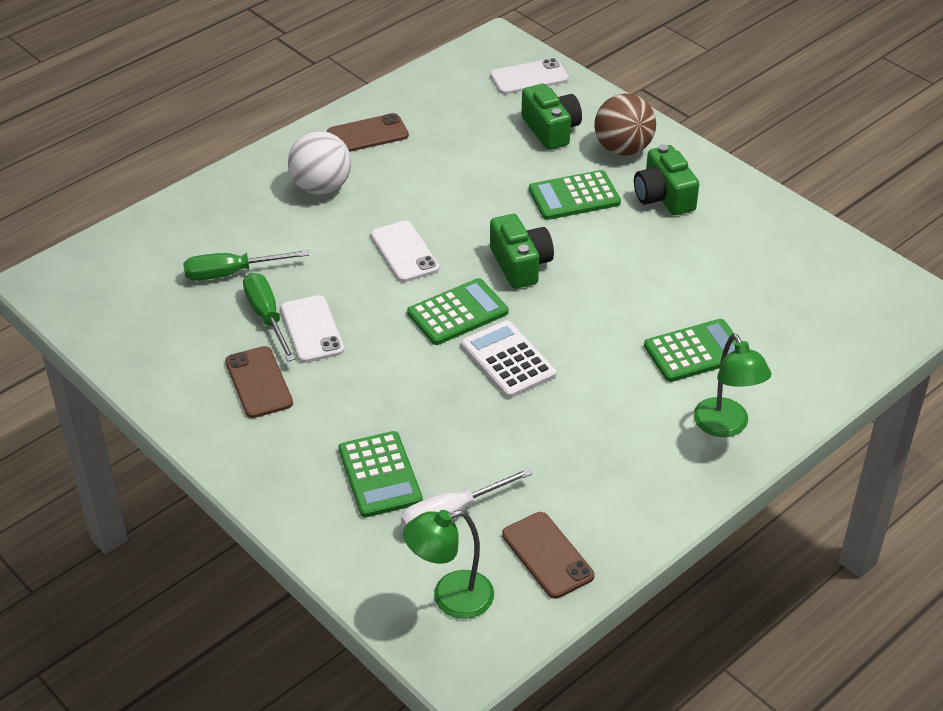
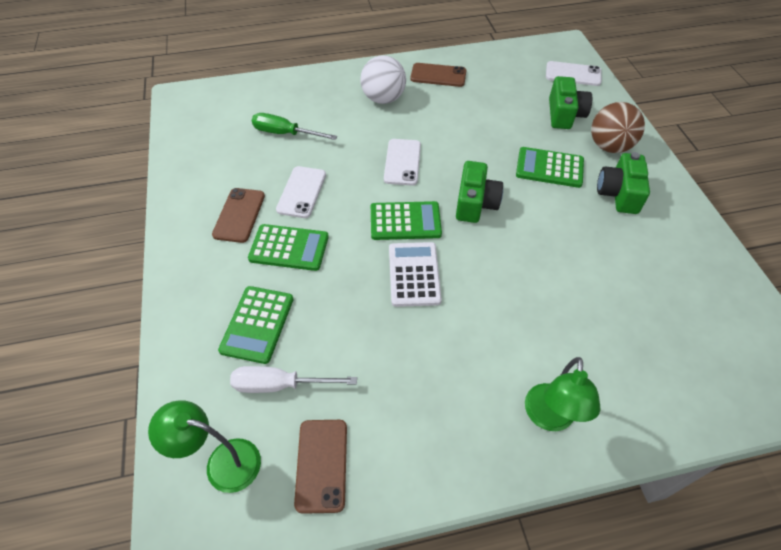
camera: 30 degrees right, 10 degrees up
(267, 317) = (281, 171): green screwdriver -> none
(695, 351) = (565, 334): green calculator -> green calculator (289, 248)

